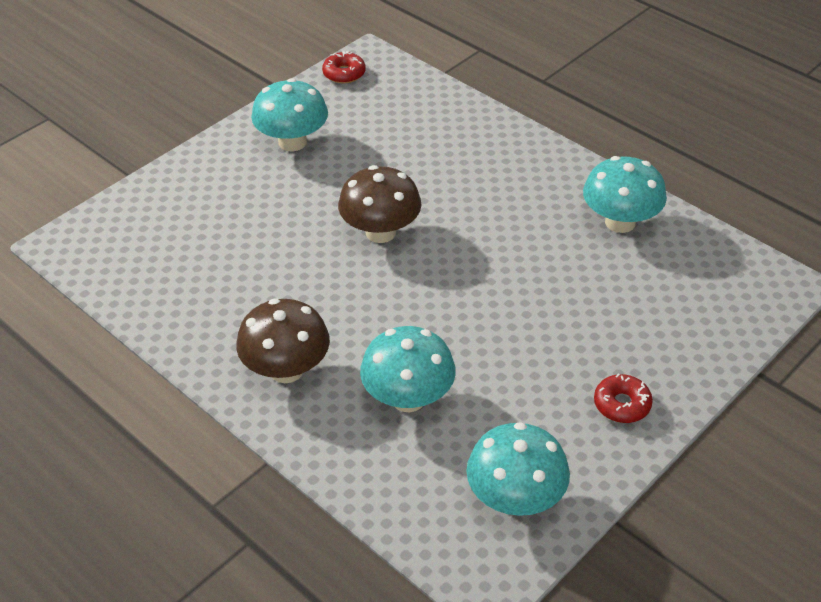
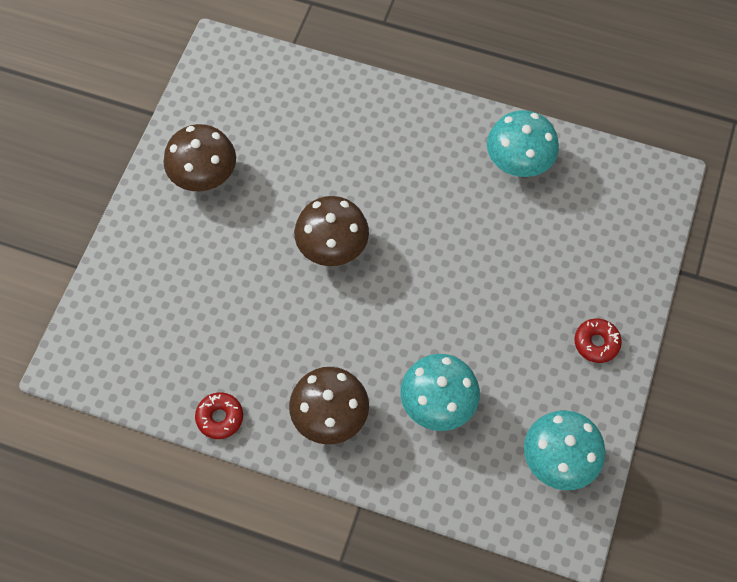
camera: 25 degrees left, 20 degrees up
(292, 142) = (204, 176): turquoise mushroom -> brown mushroom
(344, 73) = (206, 77): red donut -> red donut (220, 418)

